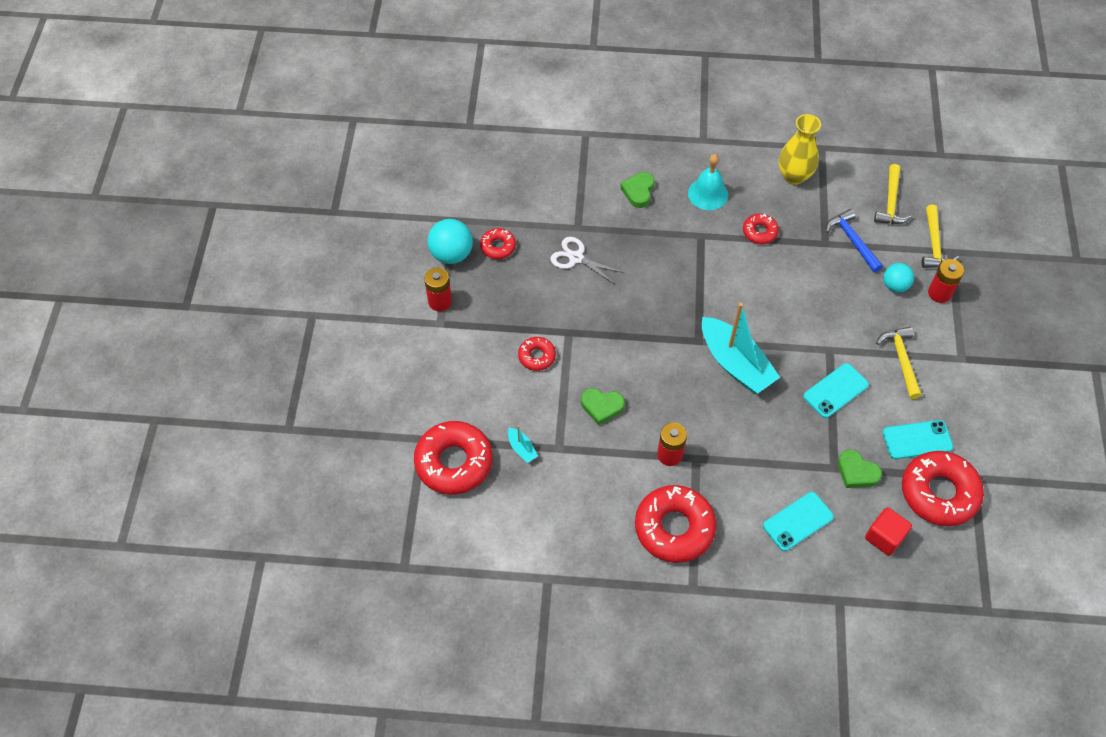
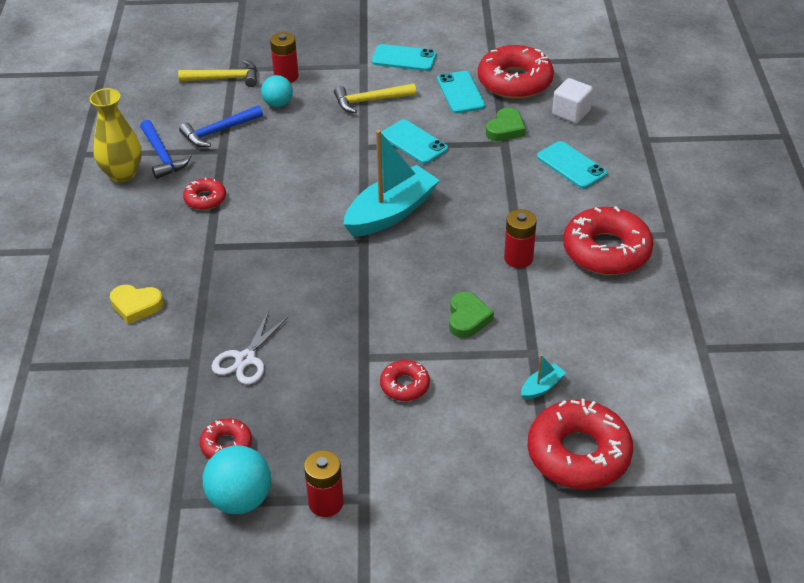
camera: 95 degrees left, 15 degrees down
(638, 191) = (136, 306): green heart -> yellow heart
(708, 194) = (144, 243): turquoise bell -> none
(818, 201) = (162, 156): none -> blue hammer
(884, 537) = (571, 113): red cube -> white cube
(890, 202) = (167, 105): yellow hammer -> none
(976, 395) = (404, 58): none -> turquoise phone

